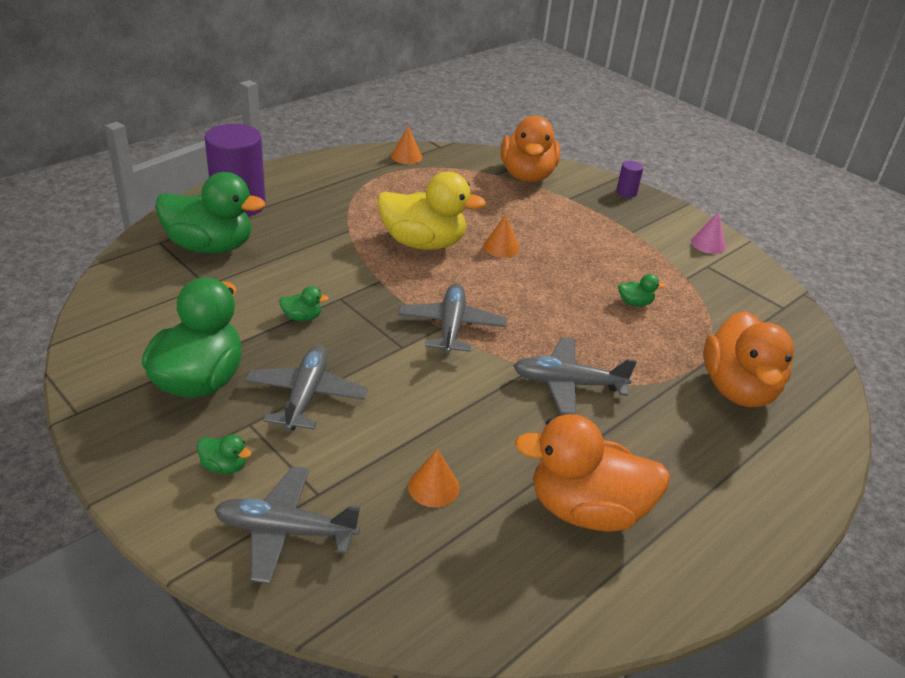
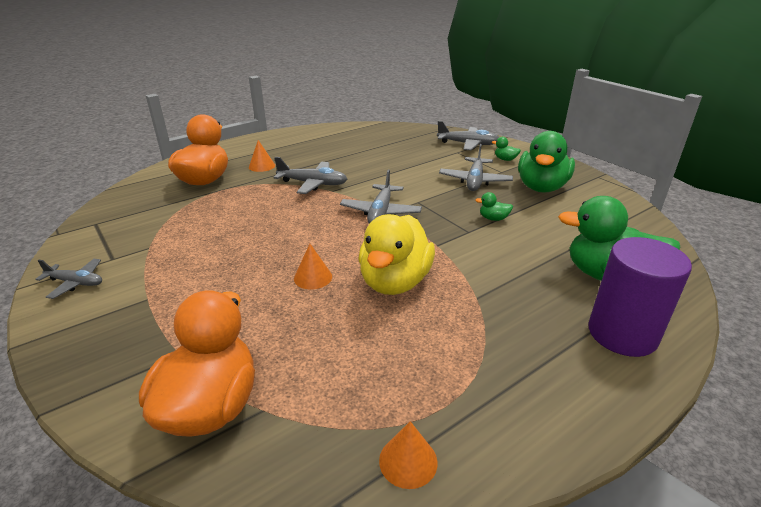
camera: 170 degrees left, 5 degrees down
(423, 243) = (395, 282): yellow duck -> yellow duck turned 90 degrees counterclockwise
(433, 487) = (403, 152): orange cone -> orange cone (262, 166)
(586, 510) = (333, 146): orange duck -> none
(626, 192) = (80, 368): purple cylinder -> none
(635, 303) = (221, 227): green duck -> none
(708, 244) = (76, 283): pink cone -> grey plane

